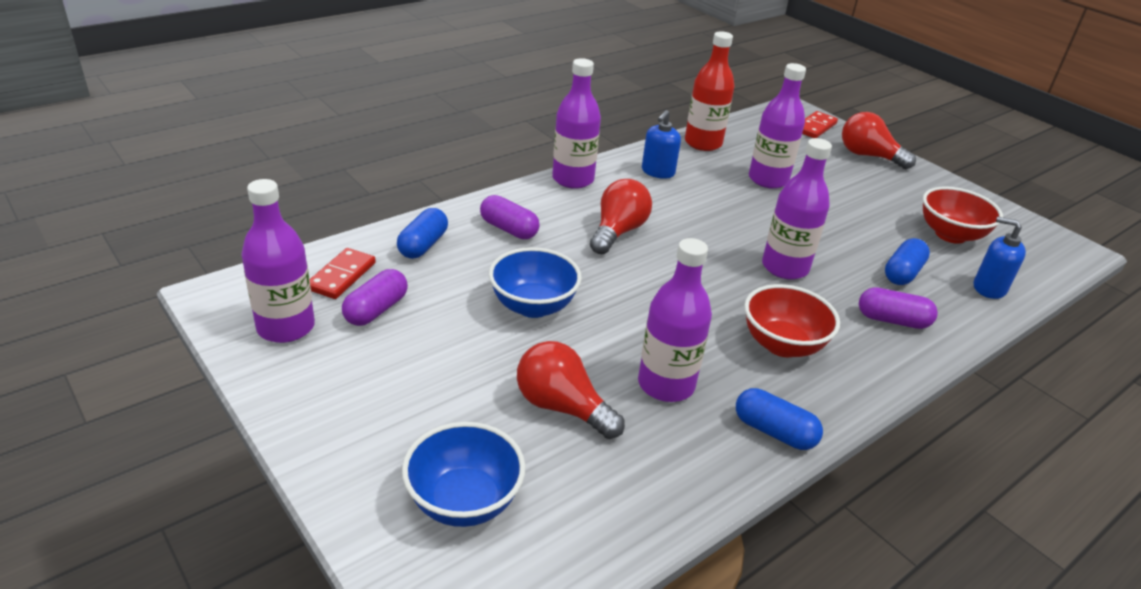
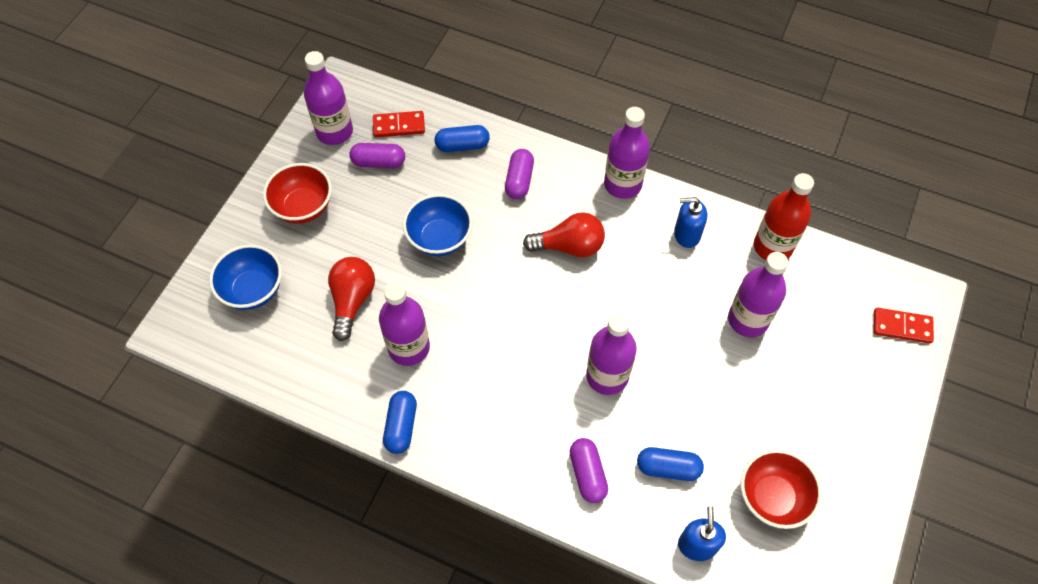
camera: 65 degrees right, 25 degrees up
(782, 345) = (500, 404): red bowl -> red bowl (303, 207)
(868, 156) = (880, 391): red light bulb -> none

